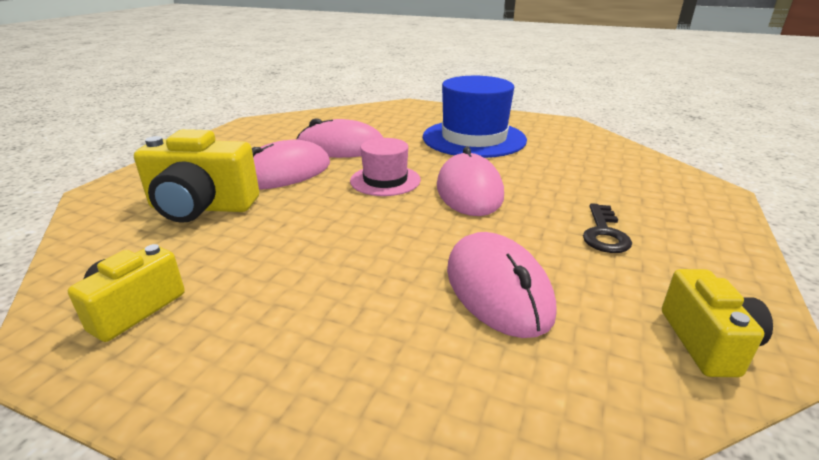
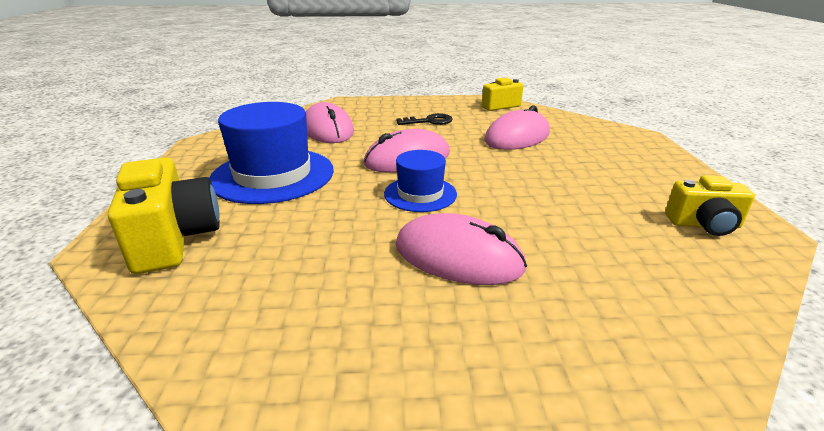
camera: 115 degrees left, 0 degrees up
(202, 207) = (586, 272): yellow camera -> yellow camera (174, 239)
(341, 148) = (349, 246): pink mouse -> pink mouse (328, 129)
(385, 180) = (420, 194): pink hat -> blue hat

